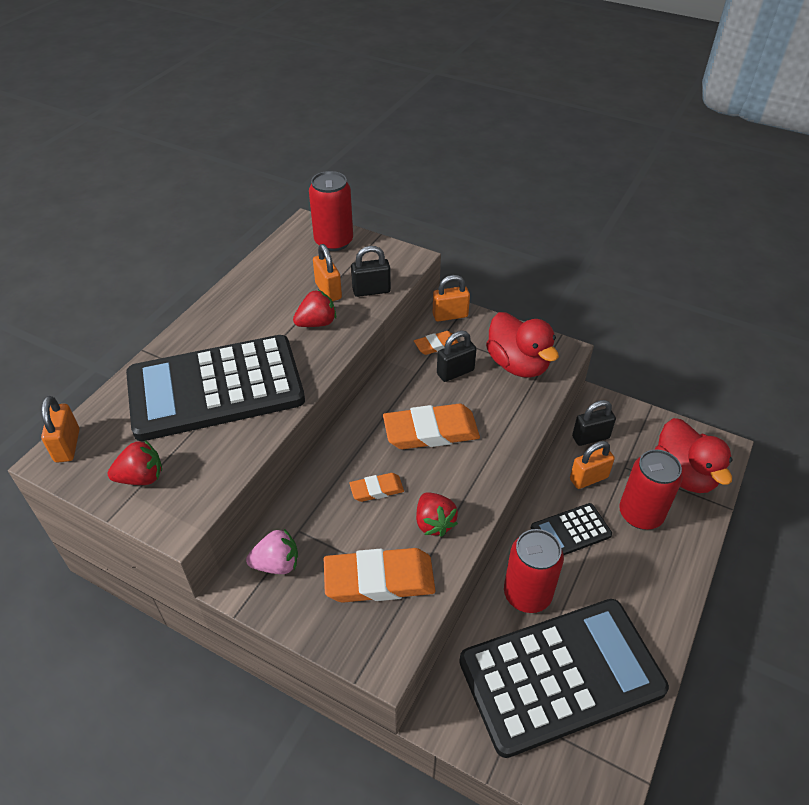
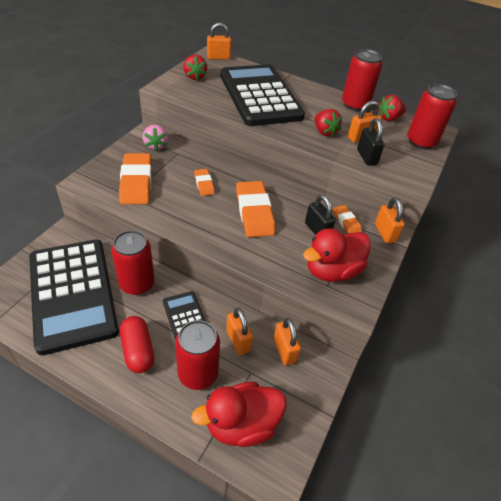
camera: 85 degrees right, 0 degrees up
(245, 287) = (355, 105): none -> red can
(434, 523) = (173, 208): red strawberry -> red strawberry (389, 118)
(590, 437) = (284, 350): black padlock -> orange padlock
(628, 577) = (138, 350): none -> red capsule

